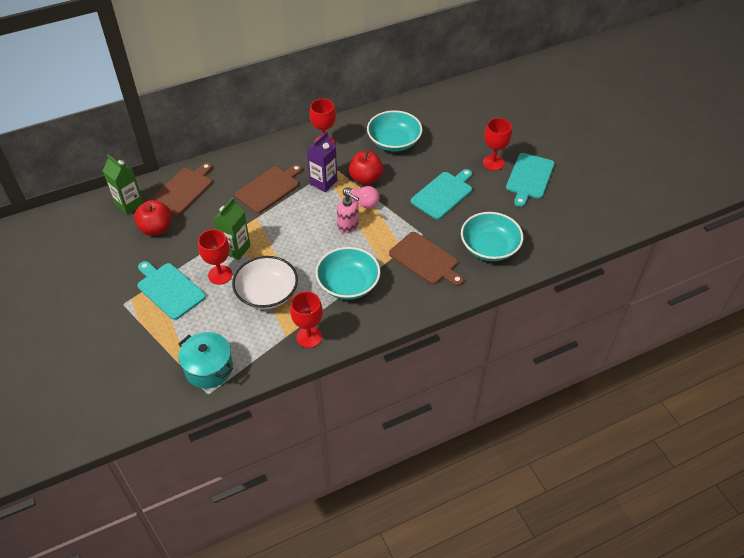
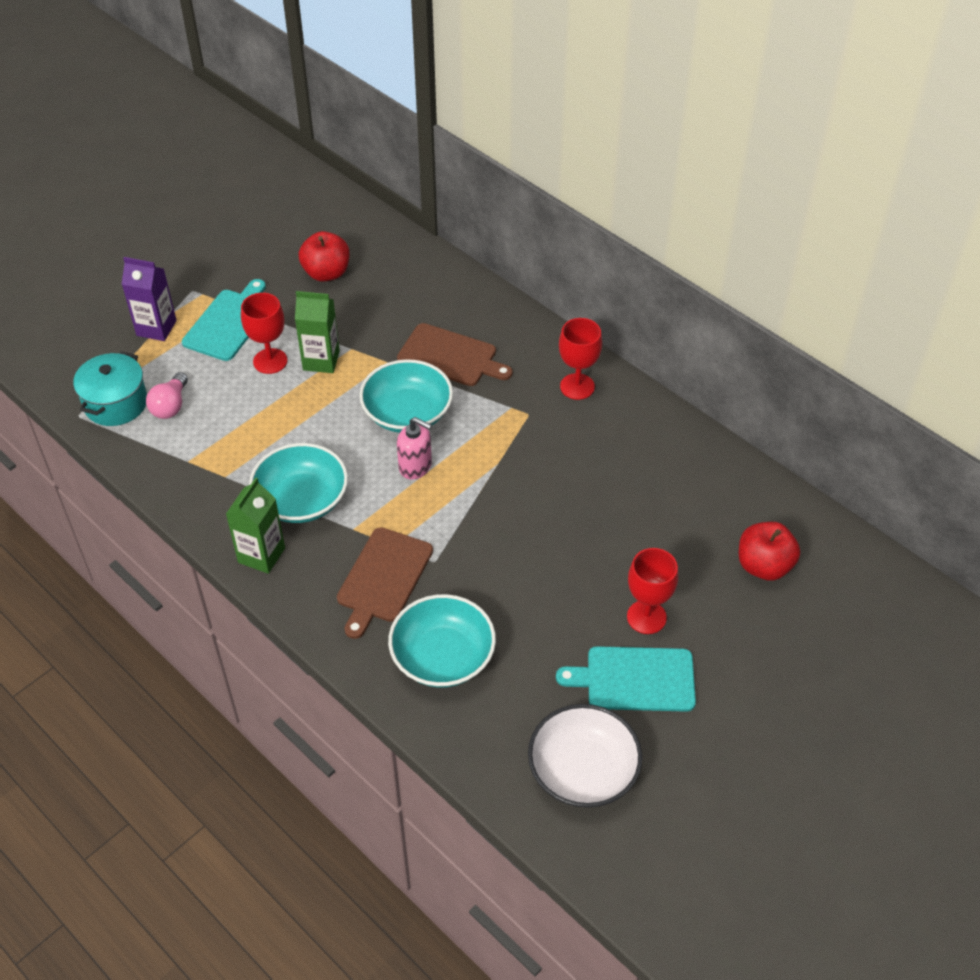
camera: 70 degrees right, 0 degrees up
(129, 204) = (358, 233): green carton -> green carton (261, 555)
(183, 190) = (406, 272): brown cutting board -> none
(267, 293) = (254, 418): white bowl -> white bowl (583, 771)
(309, 337) = (193, 485): red goblet -> none
(323, 182) = (491, 411): purple carton -> purple carton (156, 328)
(348, 225) = (415, 466): pink soap dispenser -> pink soap dispenser turned 75 degrees counterclockwise
(363, 202) = (470, 469): pink light bulb -> pink light bulb (170, 405)
(366, 179) = (523, 458): red apple -> red apple (764, 566)
(394, 142) = (626, 469): turquoise bowl -> turquoise bowl (407, 413)
(443, 194) = (536, 565): turquoise cutting board -> none

